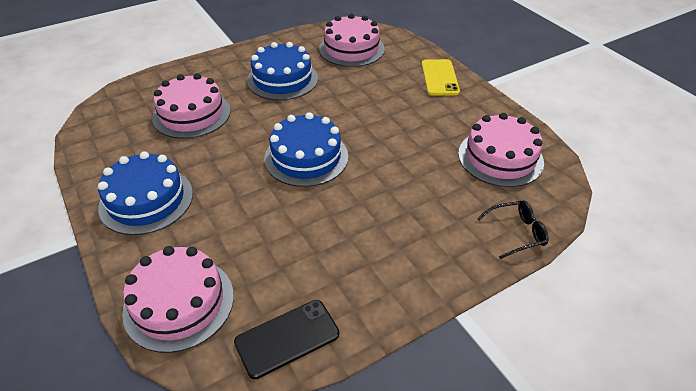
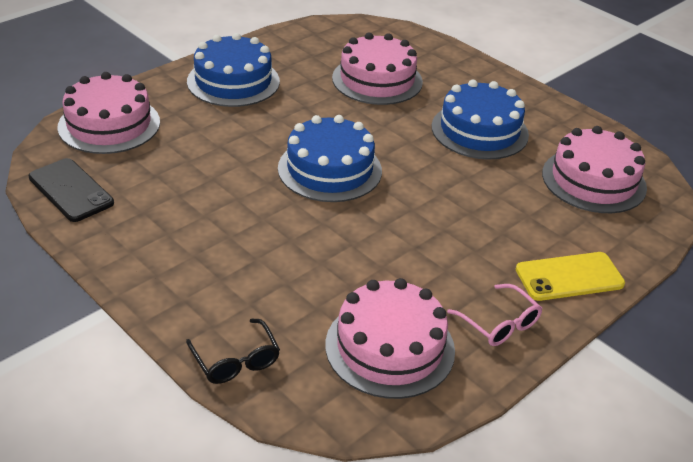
camera: 75 degrees right, 5 degrees down
(479, 111) = (499, 324): none -> pink glasses

